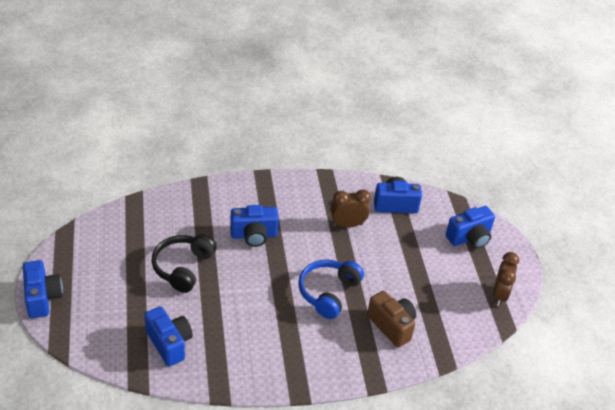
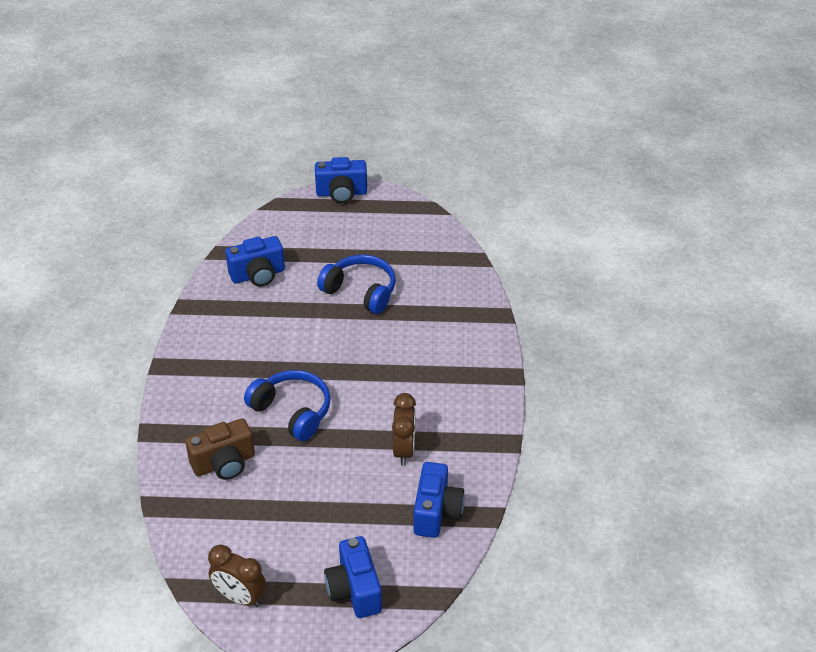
camera: 105 degrees right, 0 degrees up
(183, 267) = (360, 291): black headphones -> blue headphones
(254, 235) = (400, 355): blue camera -> none

